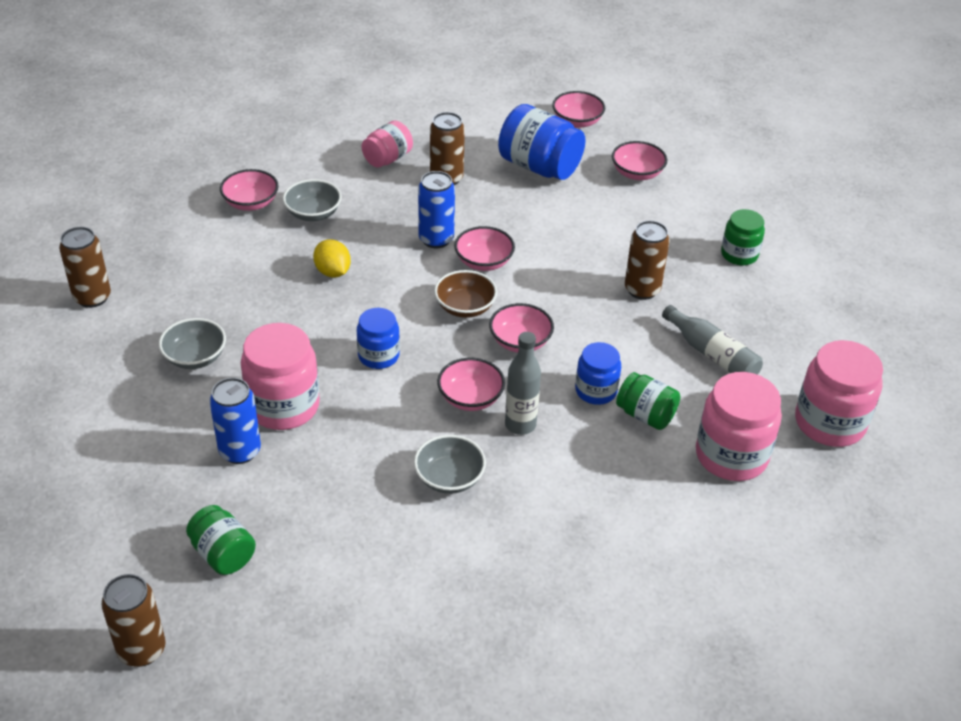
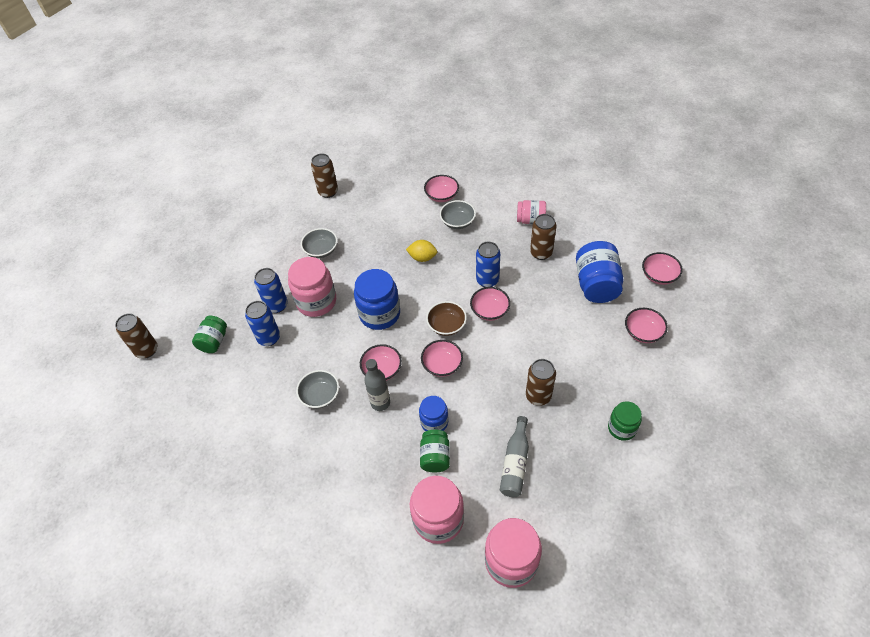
camera: 60 degrees right, 10 degrees up
(290, 487) = (269, 338): none -> blue can
(332, 272) = (422, 257): yellow lemon -> yellow lemon turned 75 degrees clockwise
(378, 356) = (379, 314): blue jar -> blue jar, size x1.66

